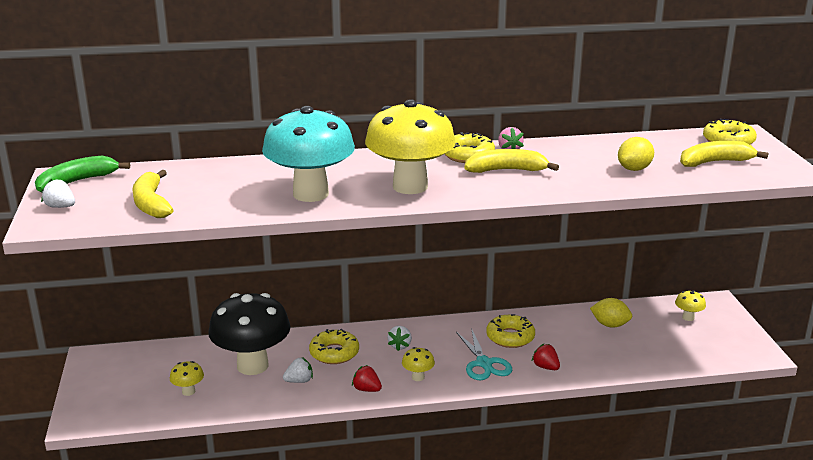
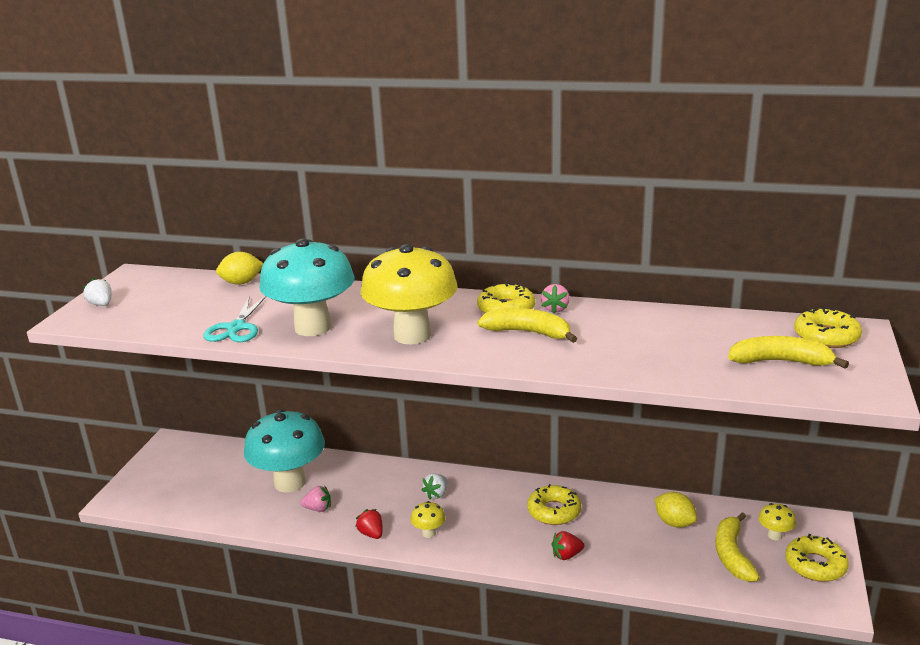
camera: 25 degrees right, 0 degrees up
(77, 182) = (139, 282): green banana -> none
(151, 204) = (172, 314): yellow banana -> yellow banana (732, 555)
(188, 391) = (219, 495): yellow mushroom -> none
(252, 365) = (290, 482): black mushroom -> turquoise mushroom
(299, 381) = (318, 509): white strawberry -> pink strawberry
(334, 353) = (370, 487): yellow donut -> yellow donut (815, 565)
(484, 363) = (505, 534): turquoise scissors -> turquoise scissors (236, 328)
(545, 367) = (566, 555): red strawberry -> red strawberry turned 90 degrees counterclockwise
(634, 169) = (672, 354): yellow lemon -> yellow lemon (241, 283)

